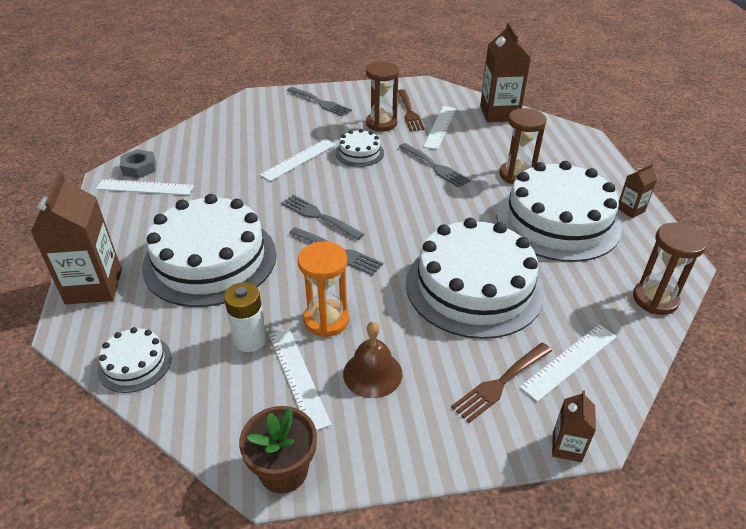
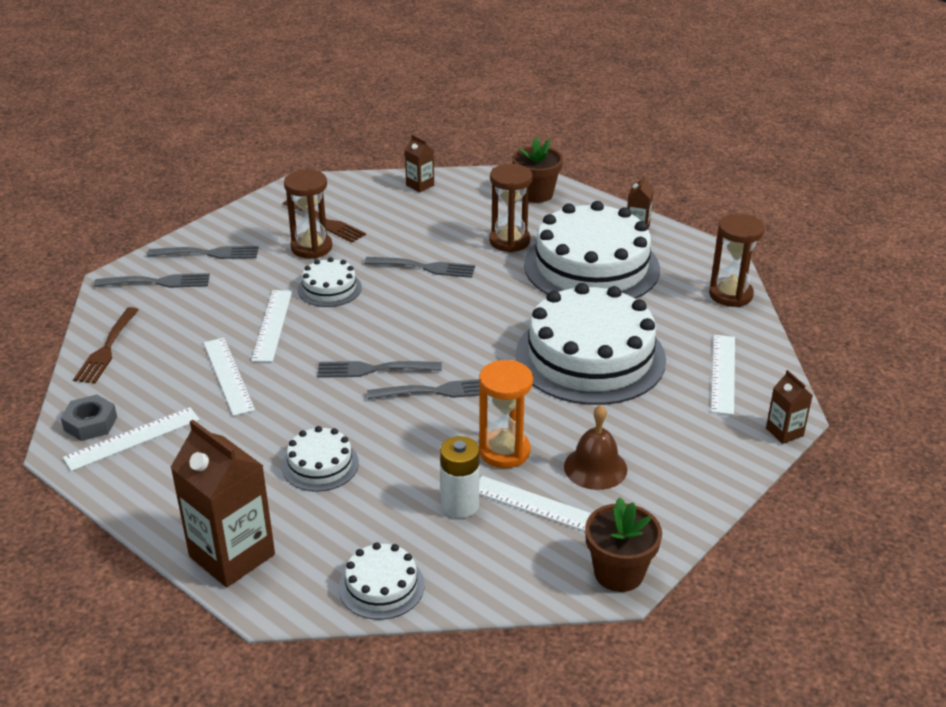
camera: 40 degrees left, 5 degrees down
(210, 259) = (320, 464): white cake -> white cake, size x0.46
(273, 107) = (157, 282): none -> grey fork
(440, 127) = (378, 225): white ruler -> white ruler (228, 376)
(499, 113) = (420, 185): brown carton -> brown carton, size x0.49
(500, 383) = (695, 417): brown fork -> brown fork (107, 348)
(577, 151) = (536, 194): none -> brown flower pot

